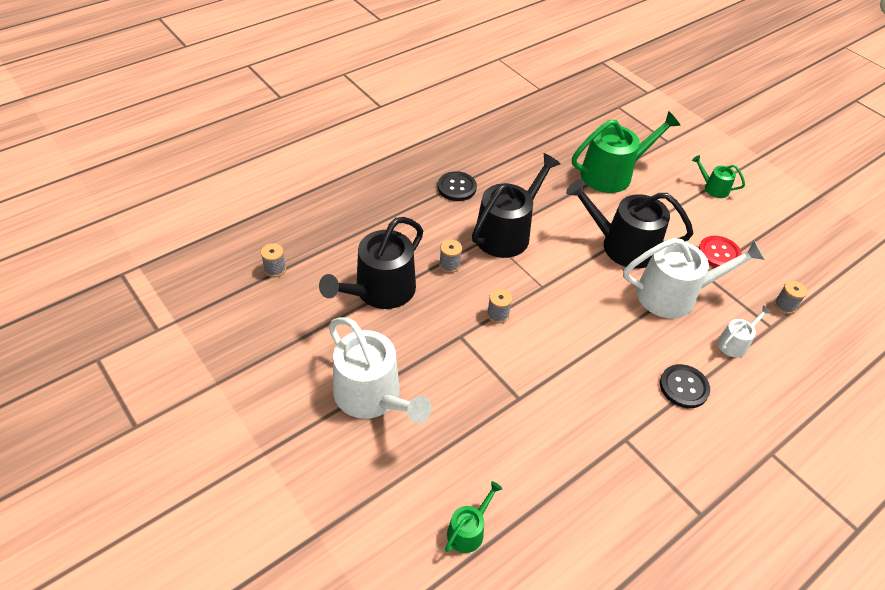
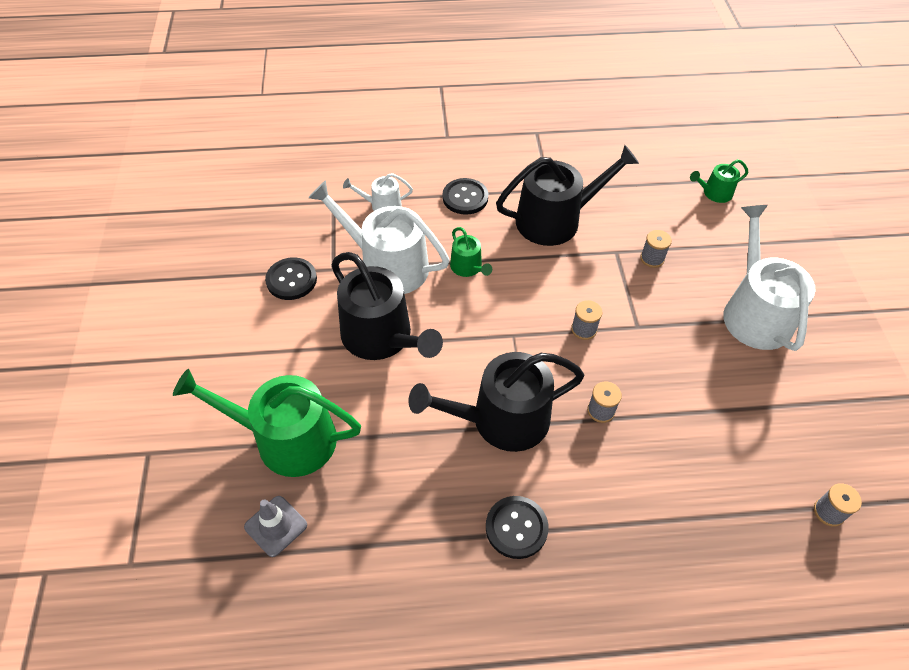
camera: 145 degrees left, 5 degrees up
(379, 291) = (702, 417): black watering can -> black watering can (556, 220)
(574, 141) = (276, 526): none -> grey traffic cone
(713, 188) = (191, 353): green watering can -> green watering can (468, 268)
(719, 253) = (291, 280): red button -> black button
(784, 306) = (297, 210): grey spool -> grey spool (652, 258)

